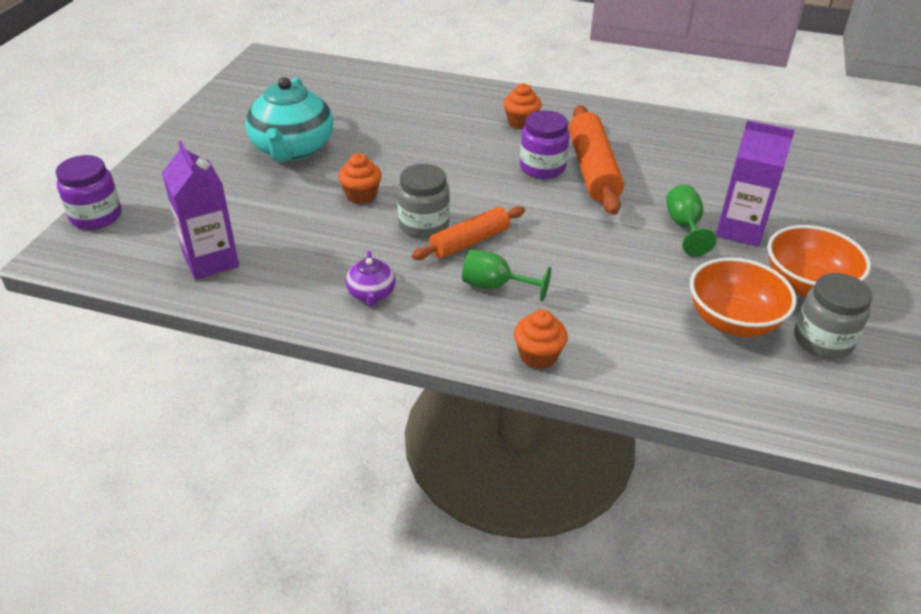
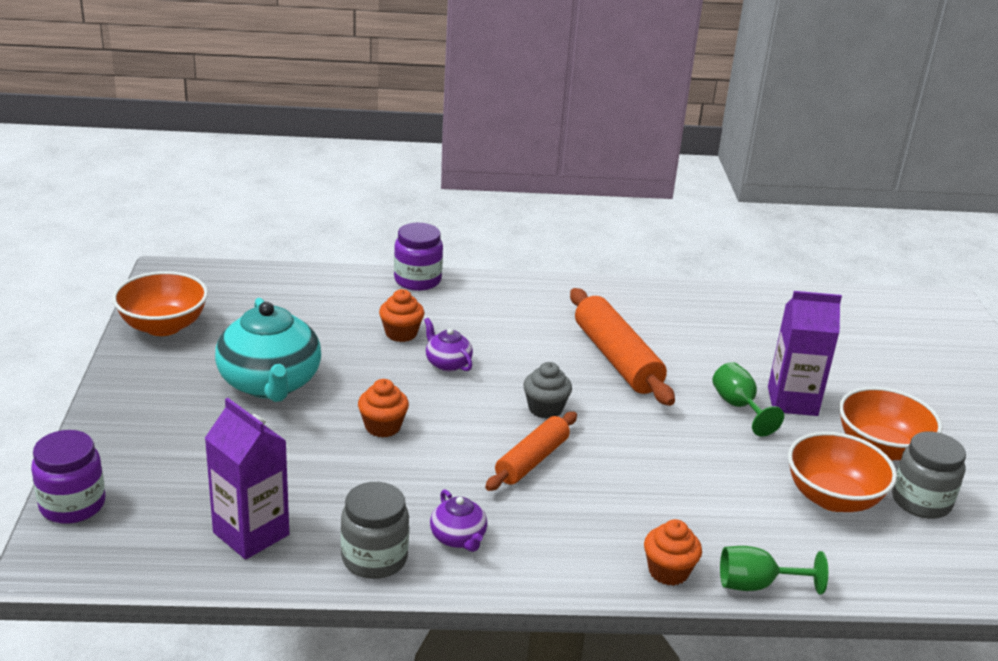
camera: 20 degrees left, 10 degrees down
(238, 96) = (163, 326): none -> orange bowl
(423, 225) = (472, 449): grey jar -> grey jar (374, 558)
(443, 153) = (447, 363): none -> purple teapot
(495, 286) = (585, 504): green goblet -> green goblet (756, 585)
(505, 201) = (545, 408): none -> grey cupcake
(521, 122) = (513, 315): orange cupcake -> orange cupcake (401, 333)
(542, 167) = (563, 364): purple jar -> purple jar (417, 280)

